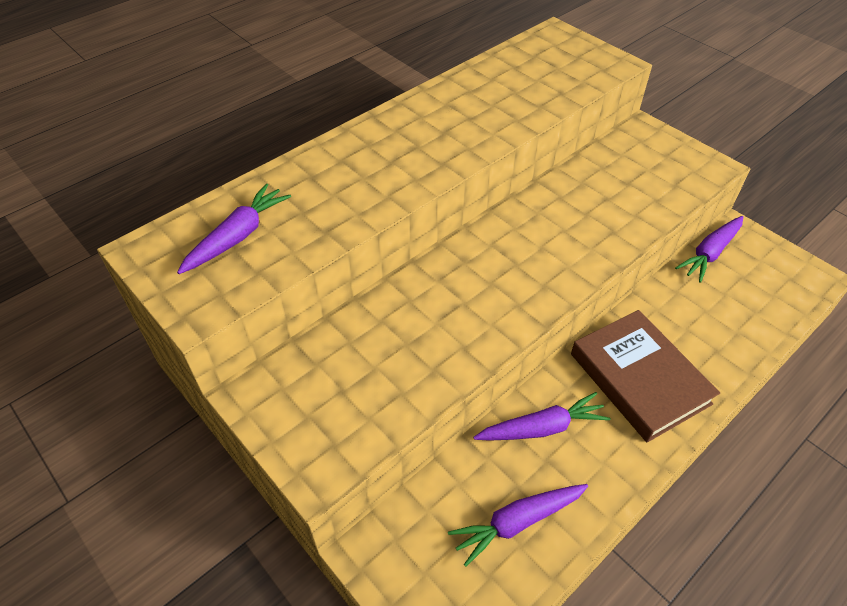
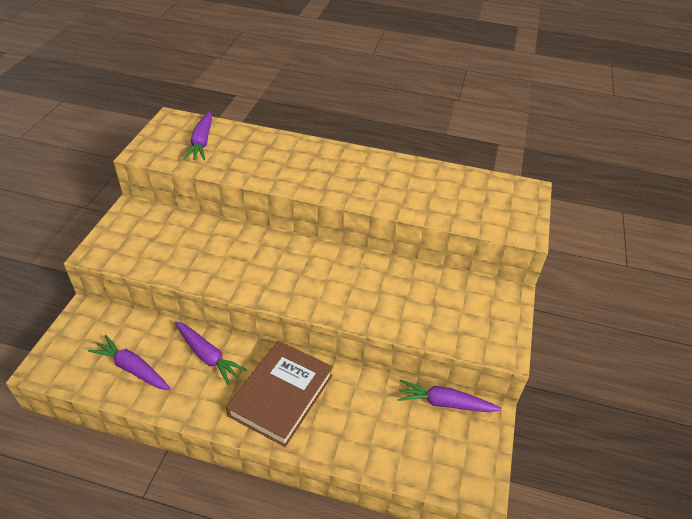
camera: 55 degrees right, 5 degrees down
(238, 236) = (202, 142): purple carrot -> purple carrot turned 90 degrees clockwise

